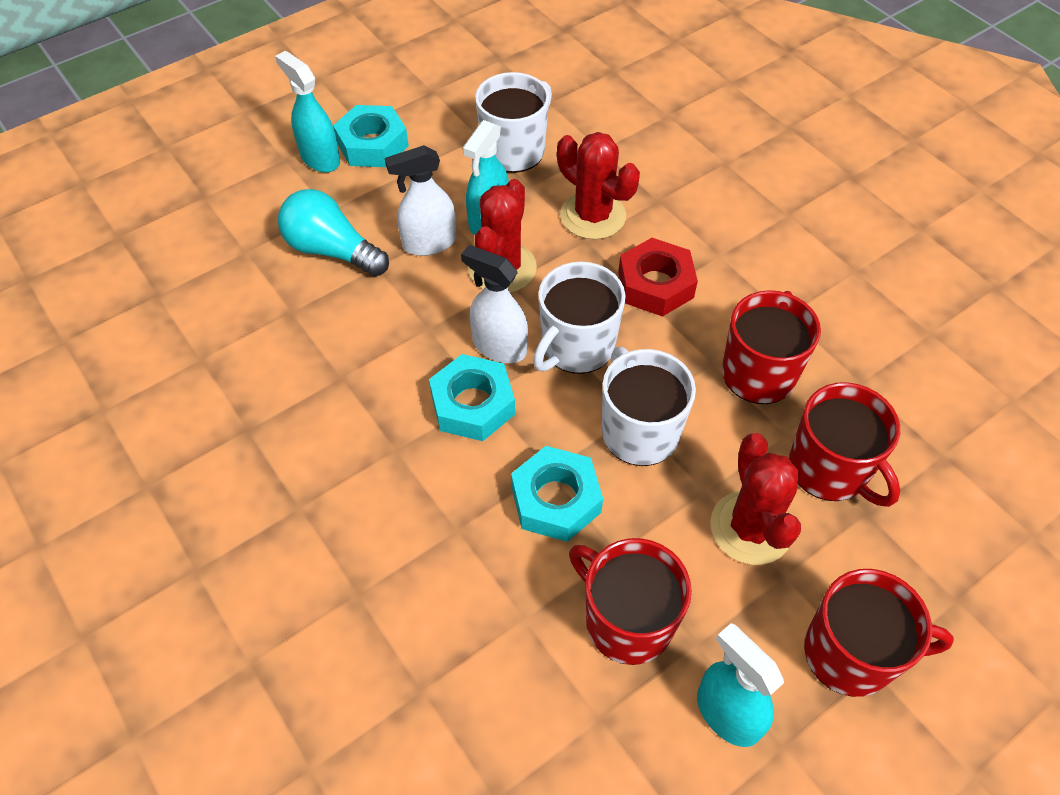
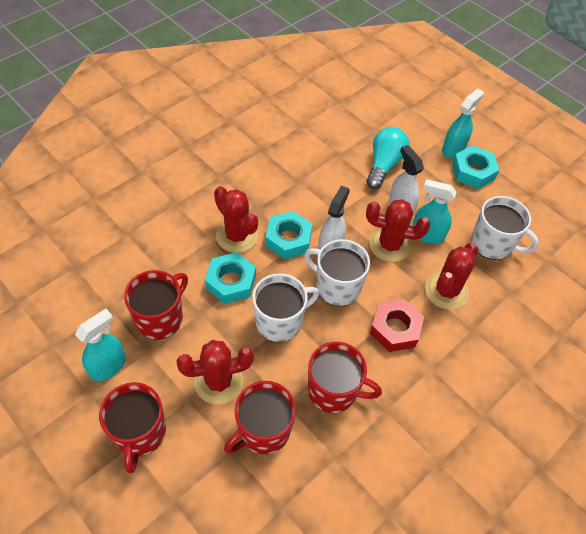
camera: 80 degrees right, 0 degrees up
(454, 485) = (237, 236): none -> red cactus

